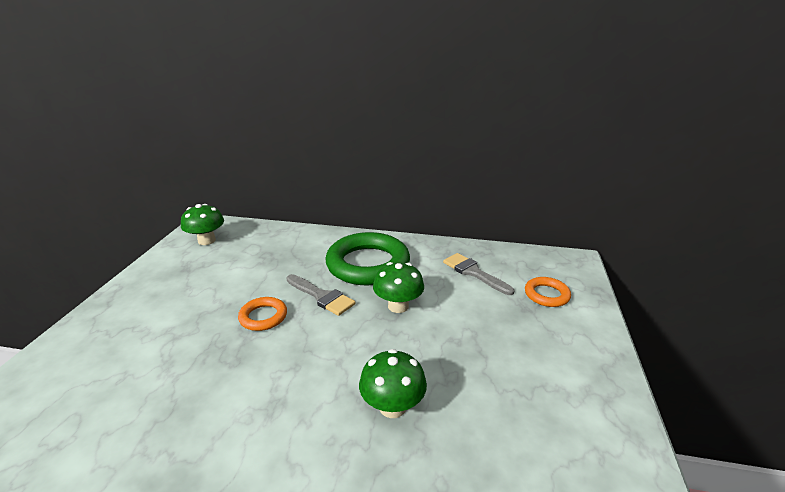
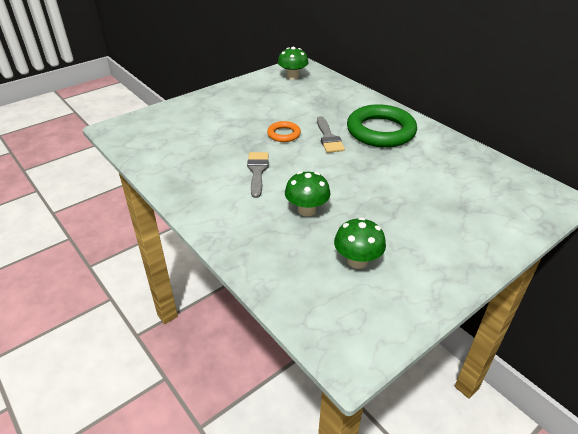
camera: 40 degrees right, 10 degrees up
(398, 306) = (371, 164): green mushroom -> green mushroom (357, 261)
(474, 272) = (454, 169): grey brush -> grey brush (257, 171)
(546, 295) = (495, 207): orange ring -> none

